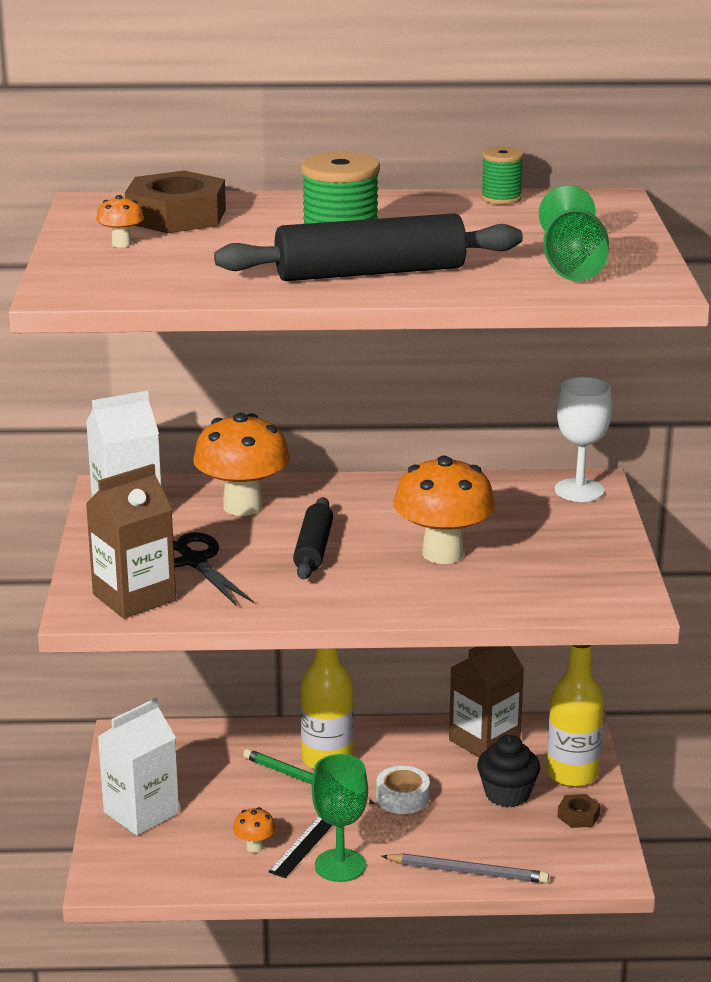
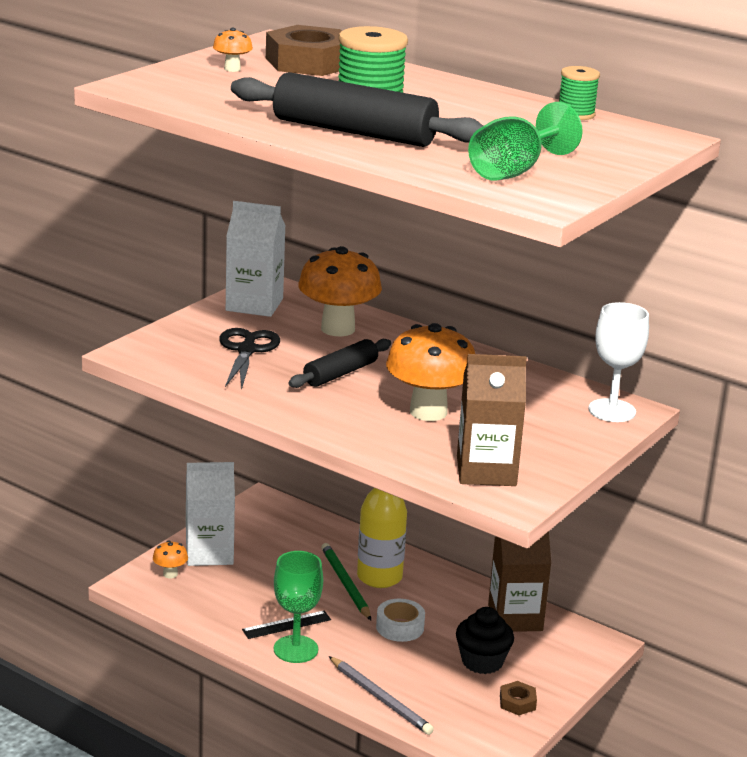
camera: 35 degrees right, 0 degrees up
(134, 597) = (173, 357): brown carton -> brown carton (486, 471)
(254, 847) = (254, 609): orange mushroom -> orange mushroom (170, 574)
(572, 774) = (553, 672): yellow bottle -> none

